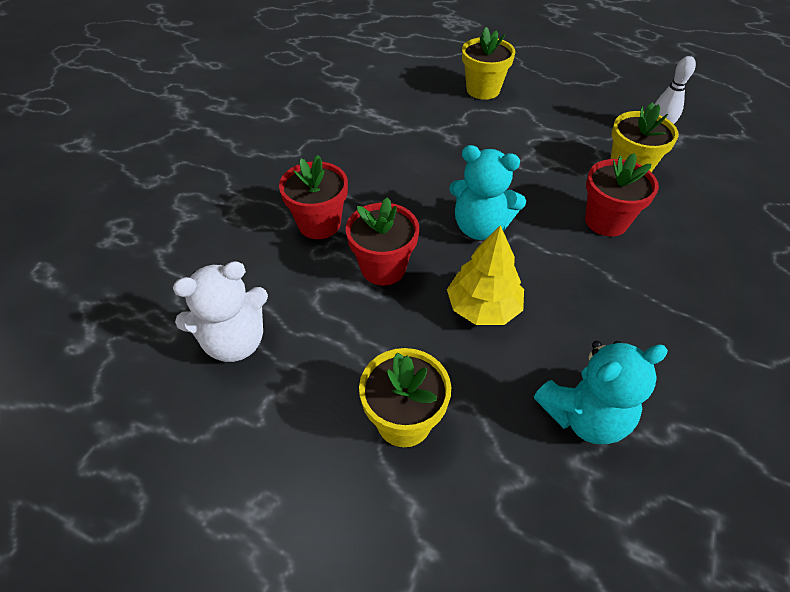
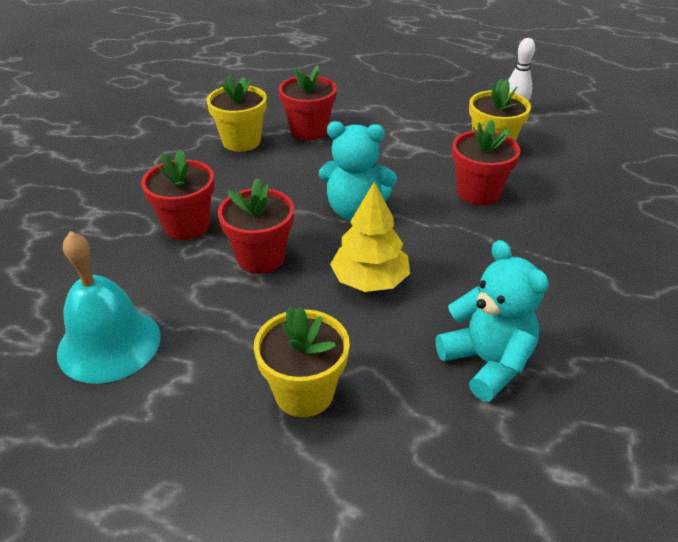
camera: 10 degrees left, 10 degrees down
(235, 341) = (109, 343): white teddy bear -> turquoise bell
(448, 131) = (309, 131): none -> red flower pot
(483, 90) = (338, 93): yellow flower pot -> yellow flower pot (241, 141)
(584, 416) = (487, 362): turquoise teddy bear -> turquoise teddy bear turned 90 degrees counterclockwise

